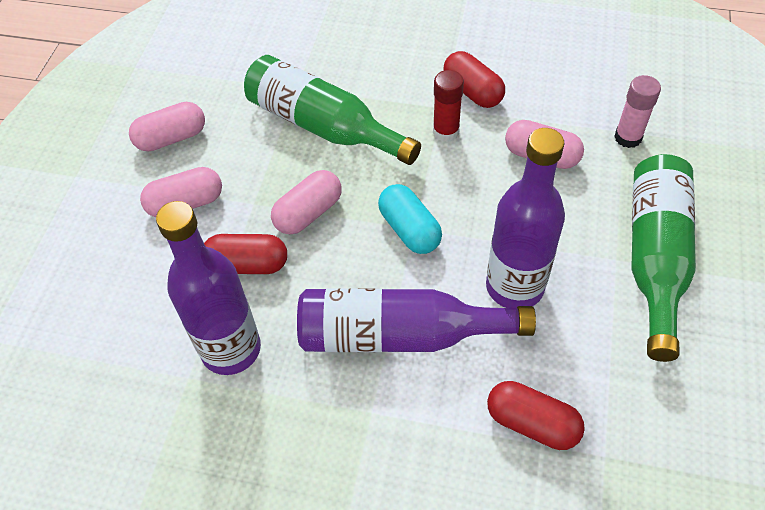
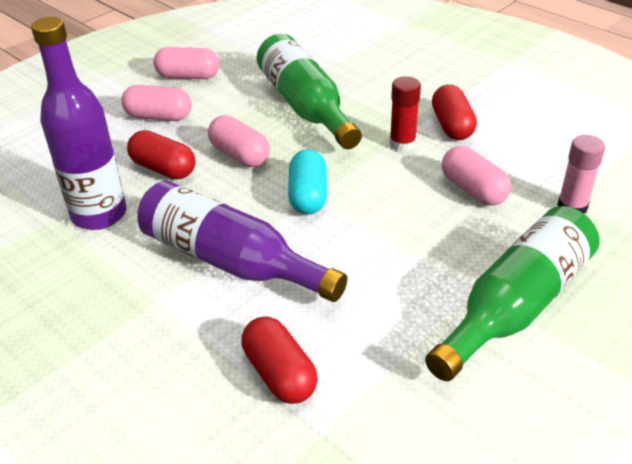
camera: 30 degrees right, 15 degrees down
(308, 213) = (239, 155): pink capsule -> pink capsule turned 60 degrees clockwise
(514, 287) = (360, 270): purple bottle -> none

